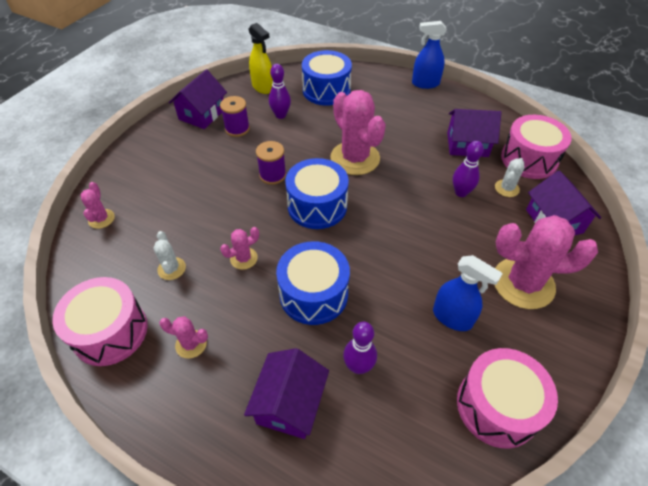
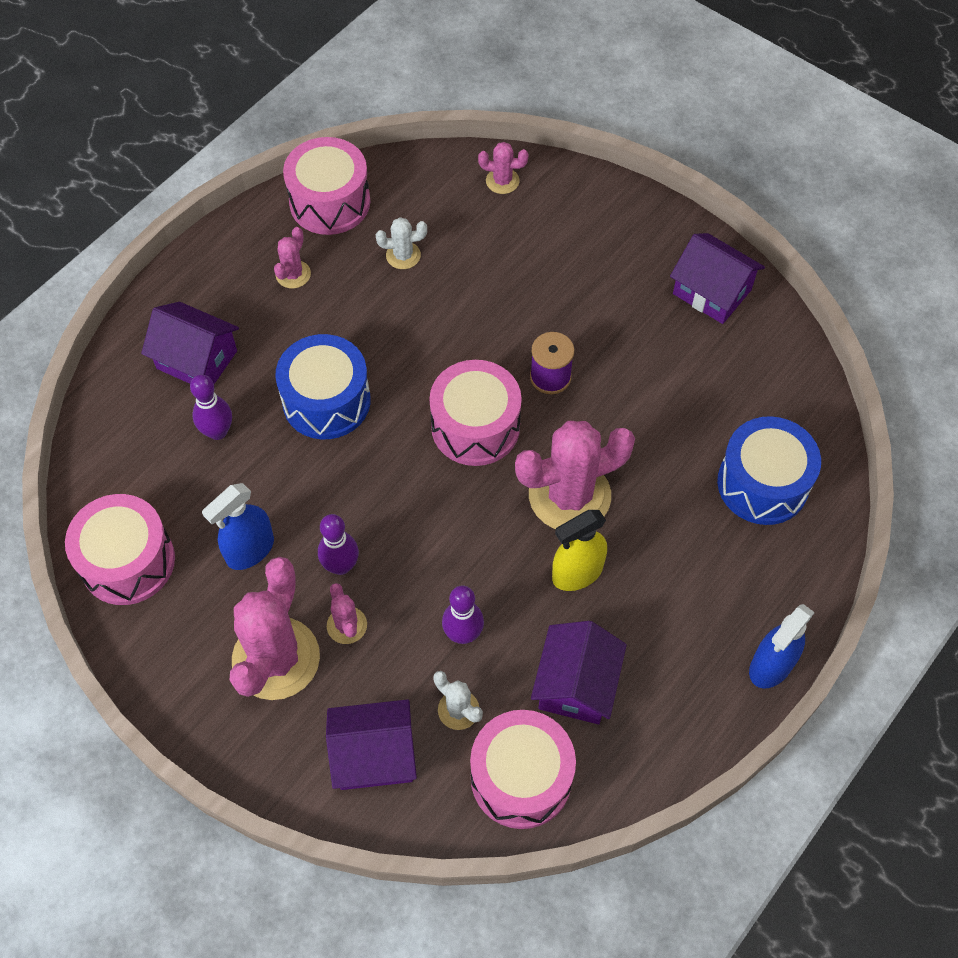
camera: 100 degrees right, 10 degrees up
(237, 129) = (667, 338): purple spool -> none
(244, 258) = (401, 331): pink cactus -> pink cactus (347, 625)
(263, 87) = (781, 383): yellow spray bottle -> yellow spray bottle (577, 573)
(280, 115) = (696, 402): purple bowling pin -> purple bowling pin (341, 566)
(317, 206) = (475, 426): blue drum -> pink drum
(425, 83) = (771, 666): blue spray bottle -> blue spray bottle turned 150 degrees counterclockwise

